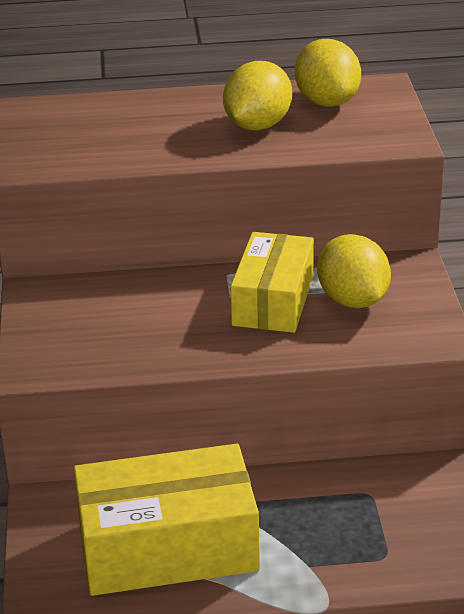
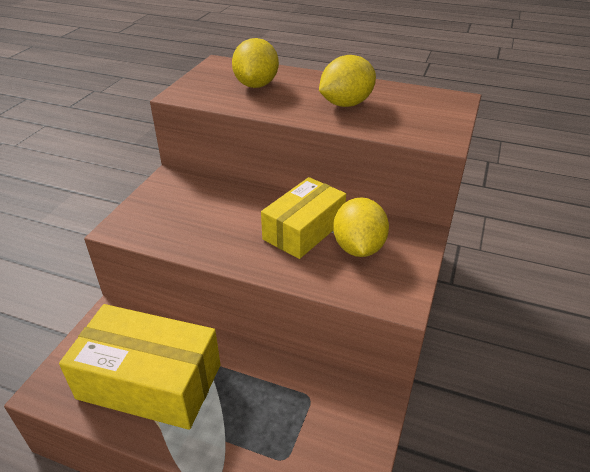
camera: 25 degrees right, 5 degrees up
(327, 102) = (407, 100): yellow lemon -> yellow lemon (256, 85)

